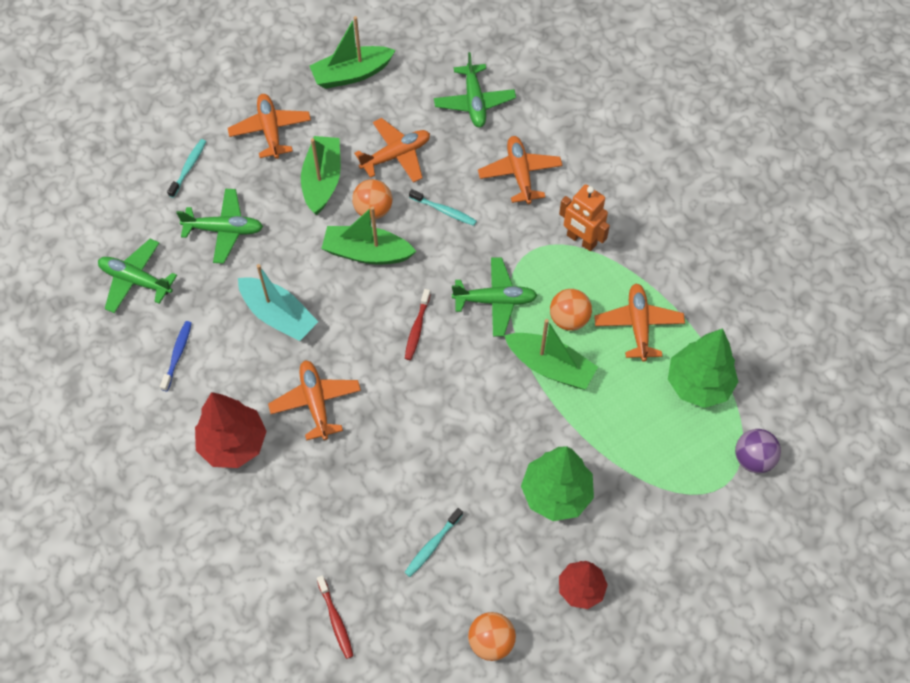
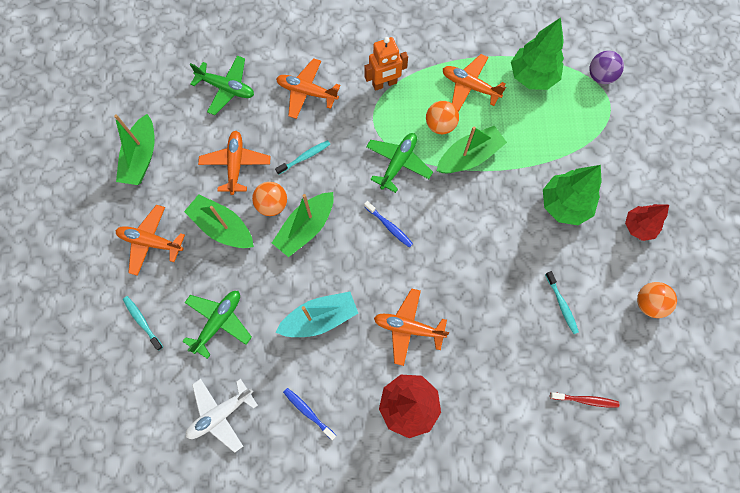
camera: 60 degrees left, 10 degrees up
(136, 280) = (220, 414): green plane -> white plane
(417, 328) = (389, 226): red toothbrush -> blue toothbrush

